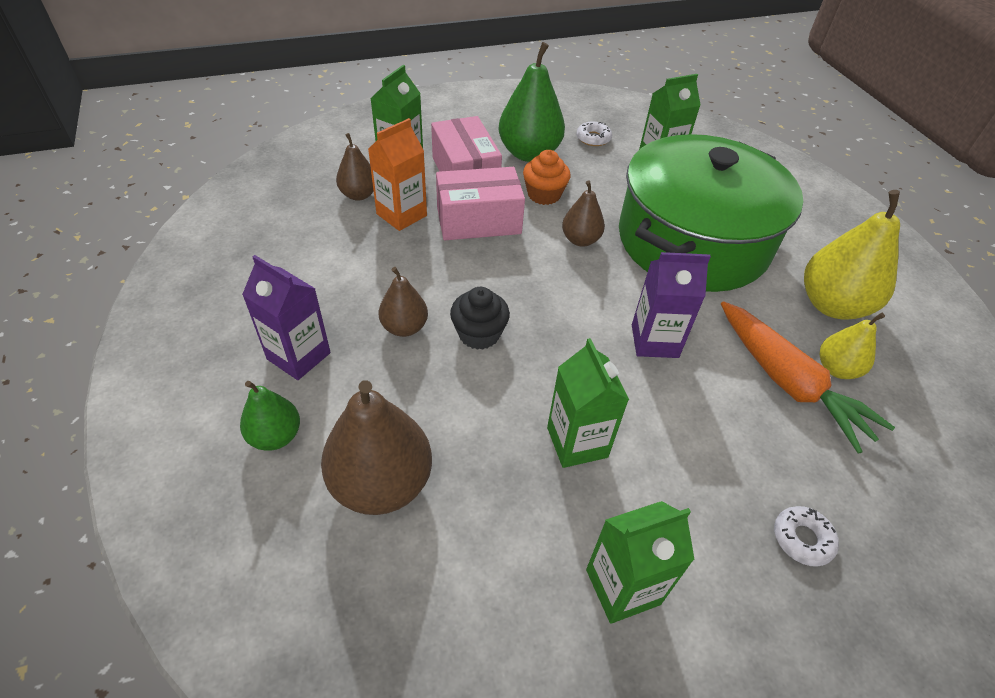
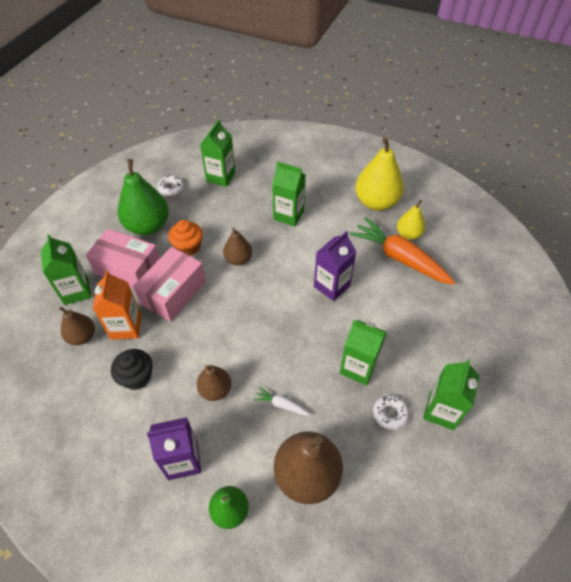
camera: 45 degrees left, 5 degrees up
(446, 397) = (281, 405): none -> white carrot
(479, 334) = (255, 357): black cupcake -> black cupcake (137, 377)
(692, 241) = (288, 215): green pot -> green carton
(788, 383) = (399, 258): orange carrot -> orange carrot turned 150 degrees counterclockwise
(802, 539) = (471, 325): white donut -> white donut (390, 414)

